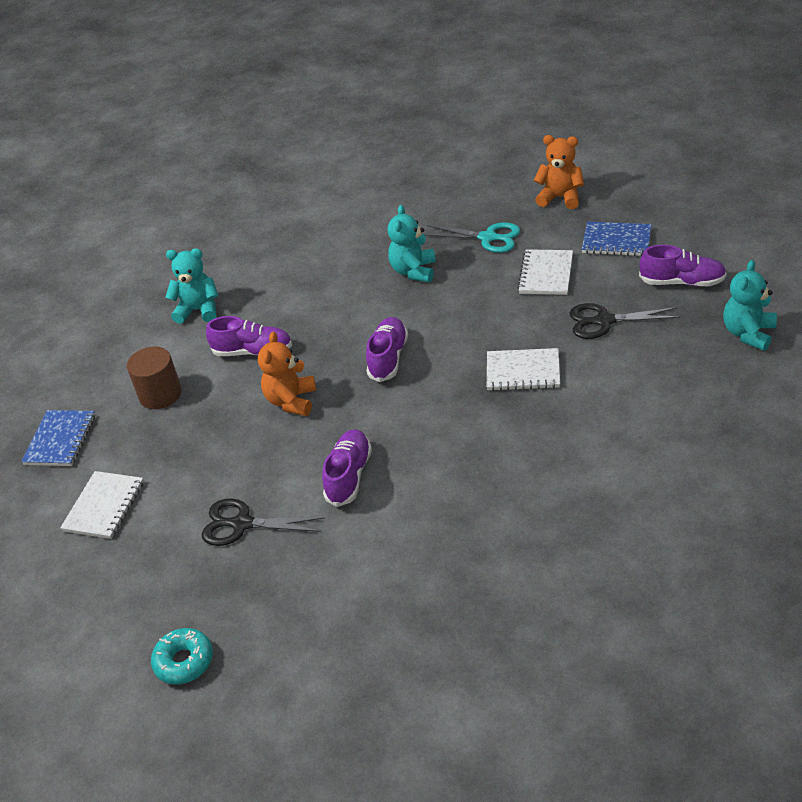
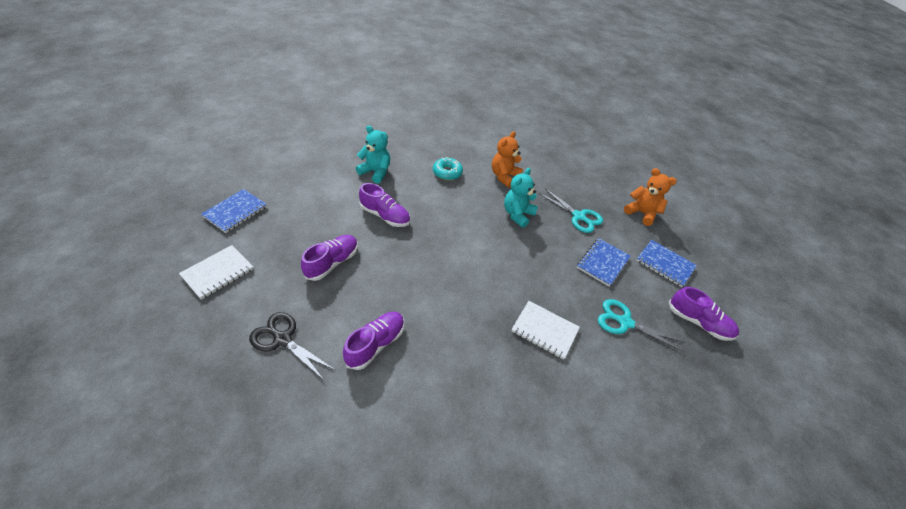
camera: 15 degrees right, 5 degrees up
(160, 394) = (312, 214): brown cylinder -> none
(184, 661) = (156, 434): turquoise donut -> turquoise donut (447, 173)
(291, 401) = (382, 263): orange teddy bear -> orange teddy bear (504, 176)
(388, 358) = (462, 267): purple shoe -> purple shoe (332, 263)
(546, 274) = (602, 263): white notebook -> blue notebook
(604, 321) = (625, 322): black scissors -> turquoise scissors
(748, 333) = (732, 397): turquoise teddy bear -> none

